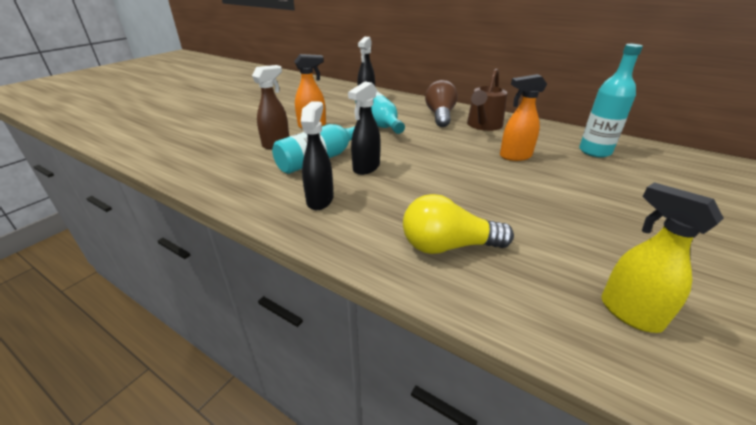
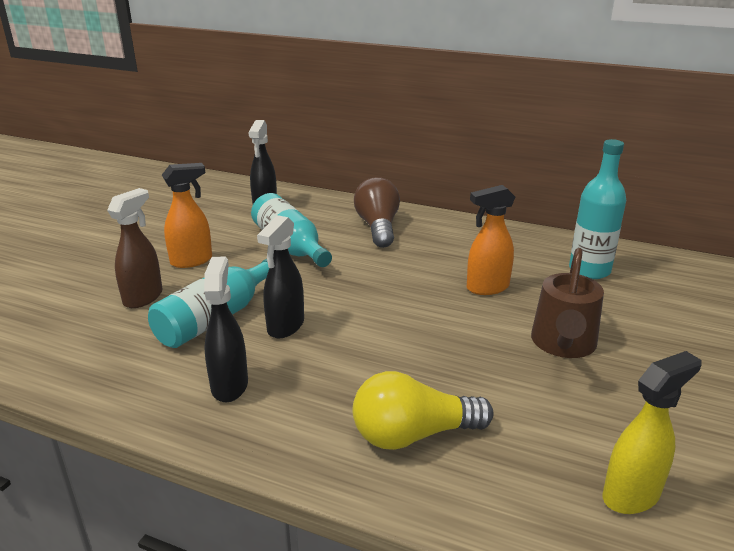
camera: 10 degrees left, 5 degrees down
(483, 125) = (440, 240): brown watering can -> brown watering can (563, 345)
(629, 312) = (631, 495): yellow spray bottle -> yellow spray bottle turned 105 degrees clockwise

